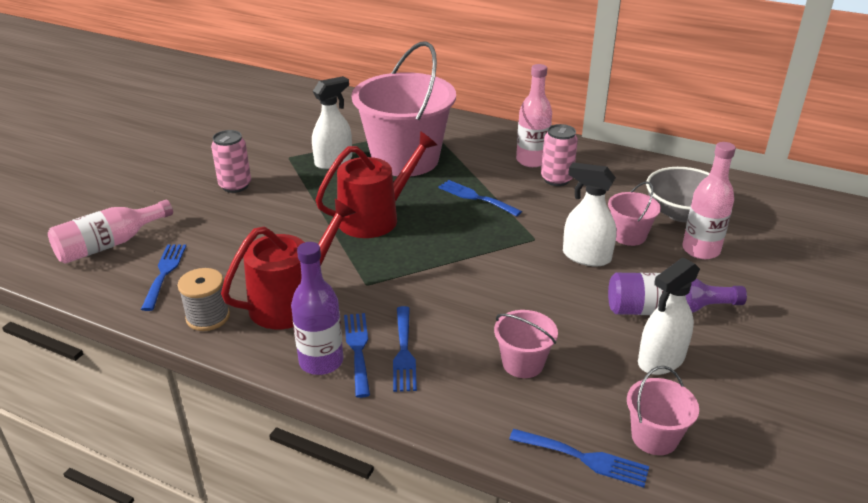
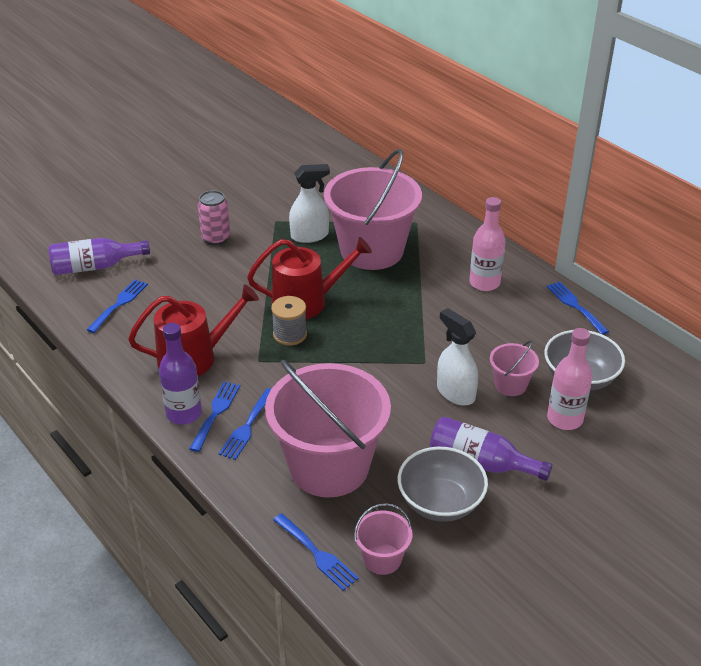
camera: 25 degrees right, 5 degrees up
(109, 244) = (95, 267): pink bottle -> purple bottle
(208, 317) = (128, 351): grey spool -> grey spool (290, 334)
(476, 197) = (404, 307): blue fork -> blue fork (575, 306)
(523, 363) = (329, 466): pink bucket -> pink bucket, size x2.28
(556, 179) = (491, 309): pink can -> none
(661, 360) = (440, 502): white spray bottle -> grey bowl

